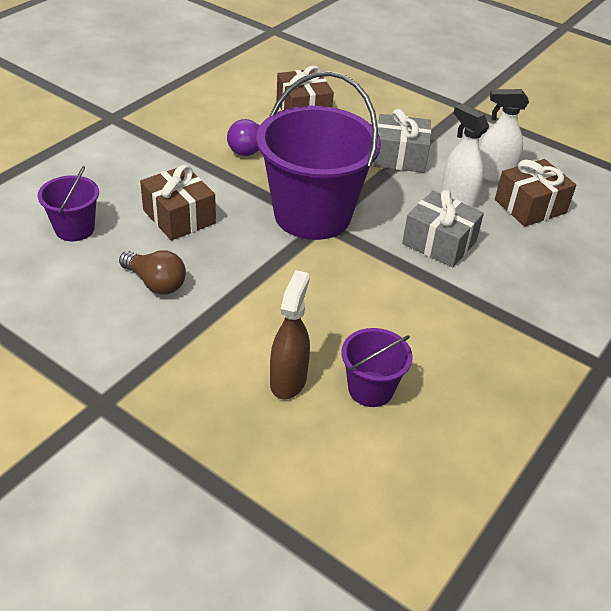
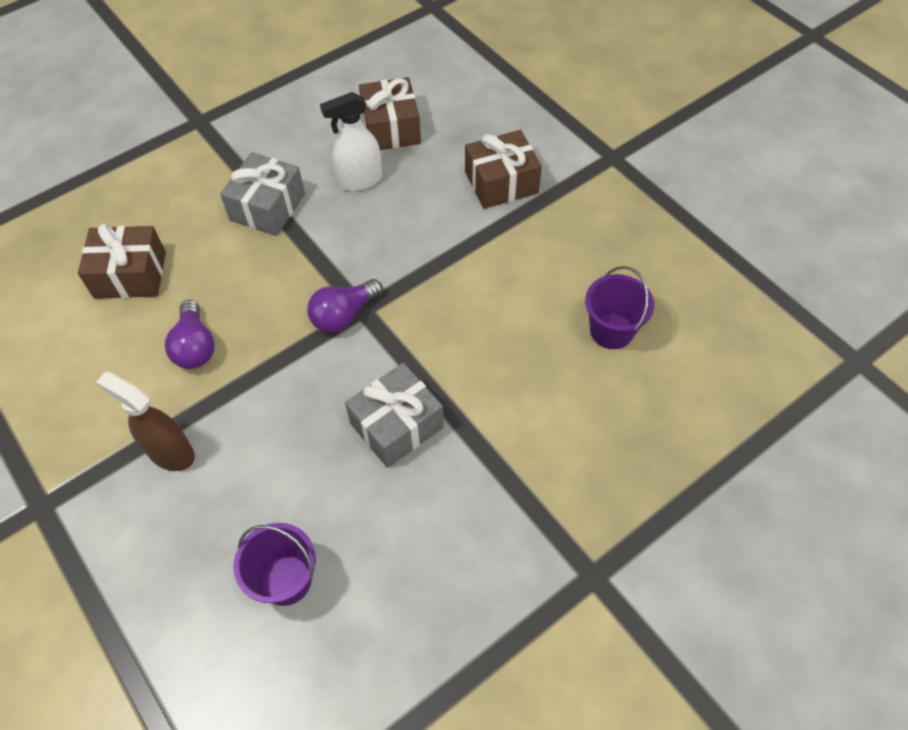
camera: 70 degrees left, 15 degrees up
(155, 283) = (416, 496): brown light bulb -> none
(179, 217) = (301, 453): brown gift -> brown gift (501, 182)
(288, 380) = (589, 395): brown spray bottle -> brown spray bottle (170, 452)
(312, 215) = (343, 315): purple bucket -> purple light bulb
(439, 242) = (424, 217): grey gift -> grey gift (397, 425)
(493, 174) = (330, 138): white spray bottle -> none

